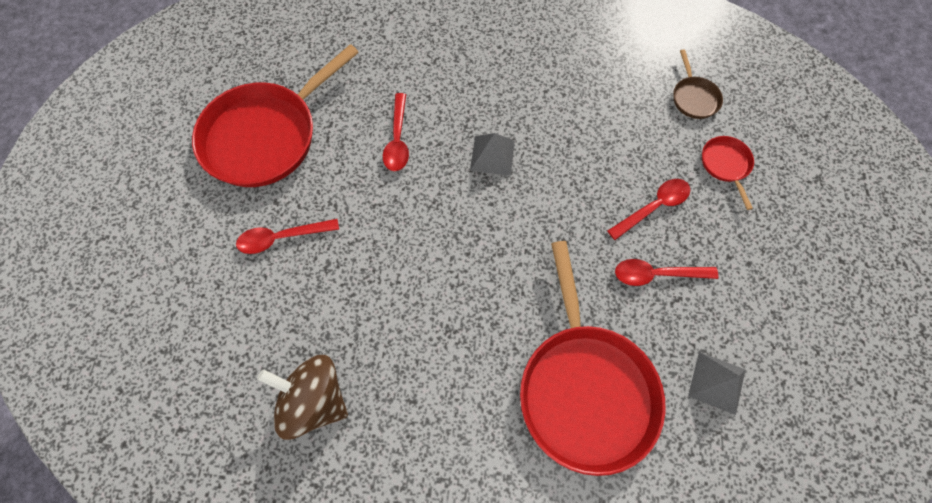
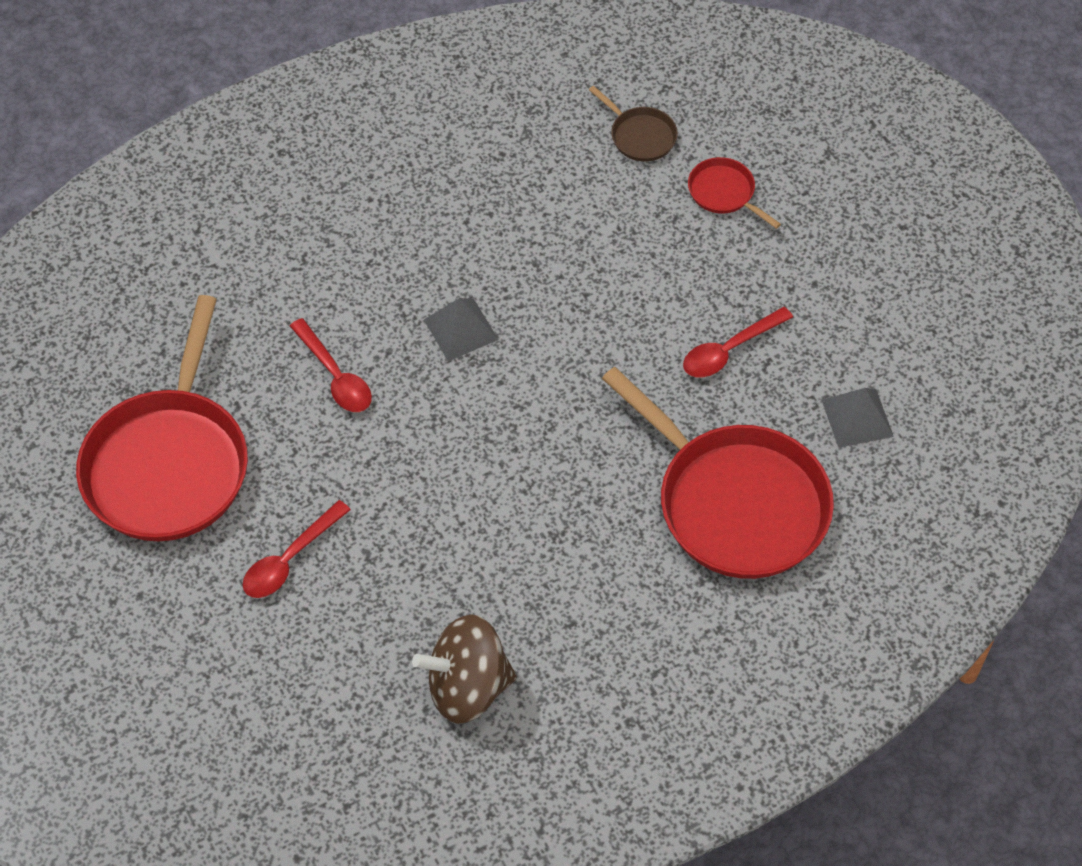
camera: 35 degrees left, 10 degrees down
(653, 207) = (679, 282): red spoon -> none

